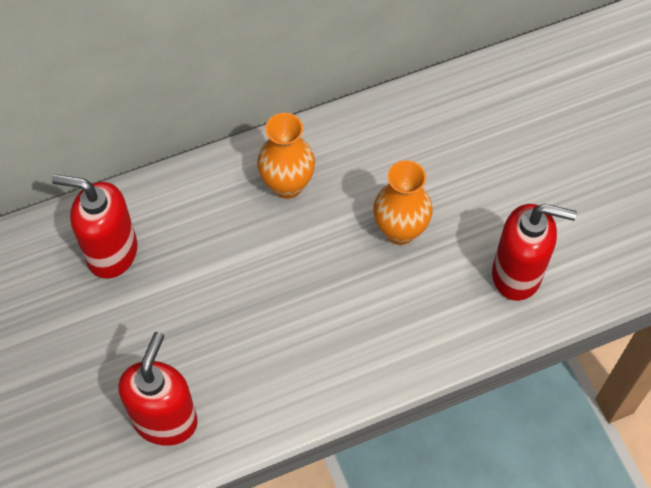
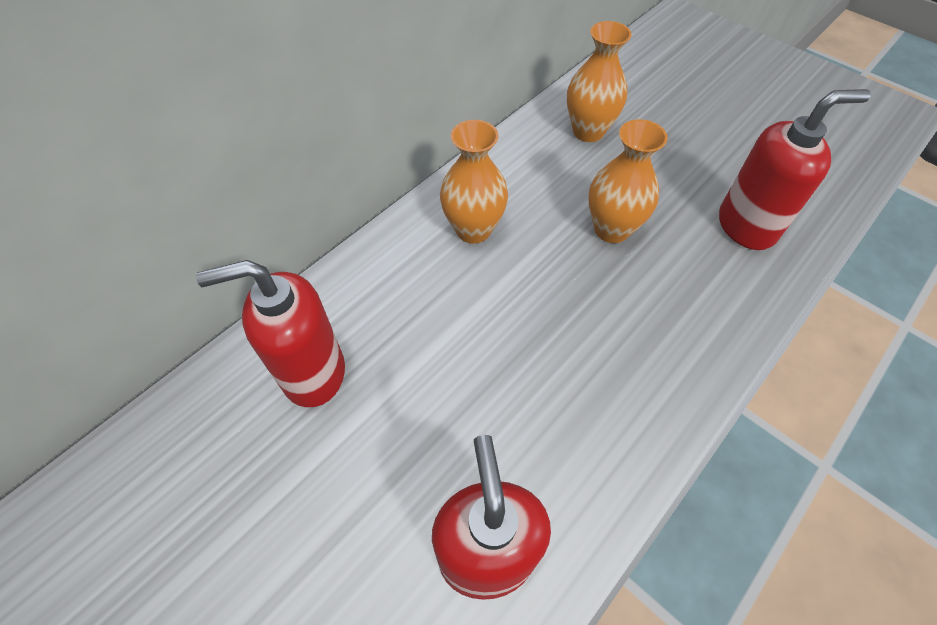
camera: 25 degrees left, 5 degrees down
(444, 127) = (588, 131): none -> orange vase

